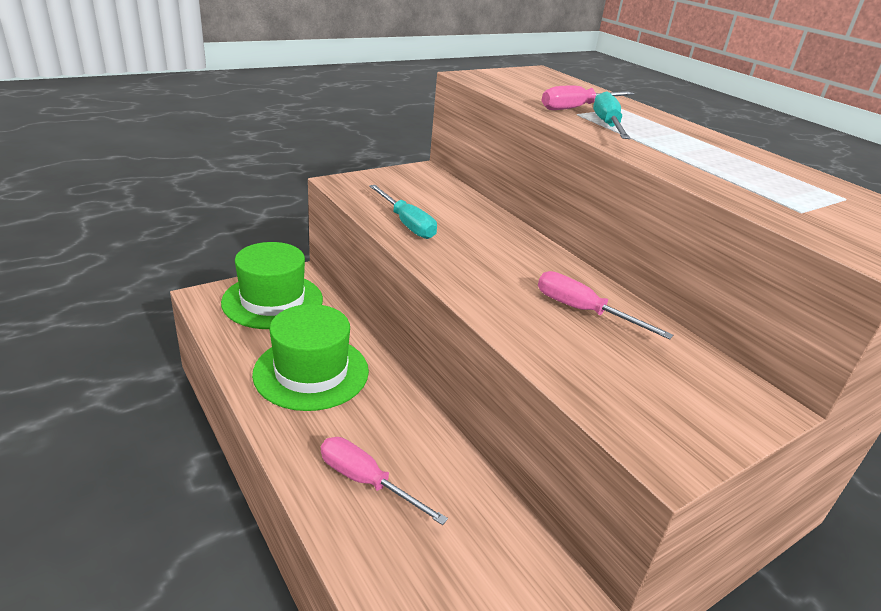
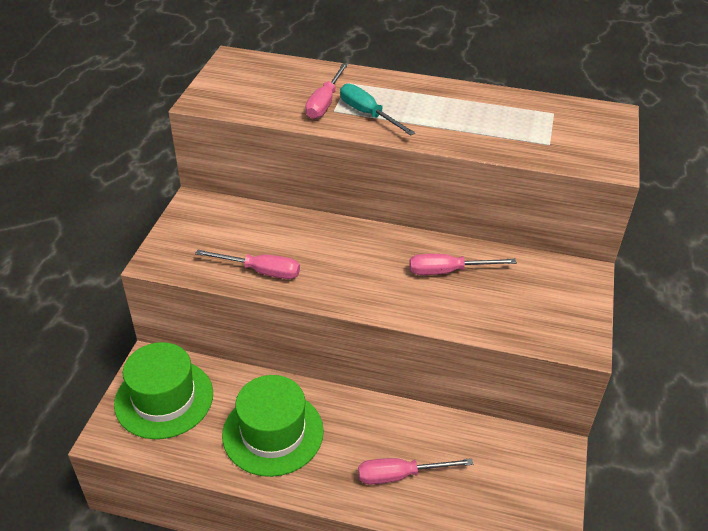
camera: 40 degrees left, 10 degrees up
(407, 224) = (261, 271): turquoise screwdriver -> pink screwdriver

